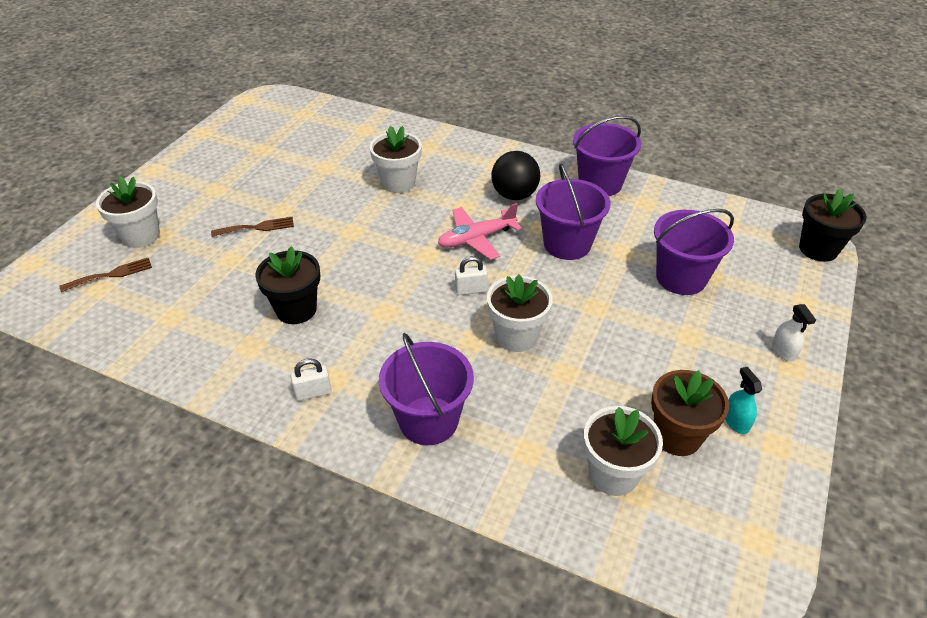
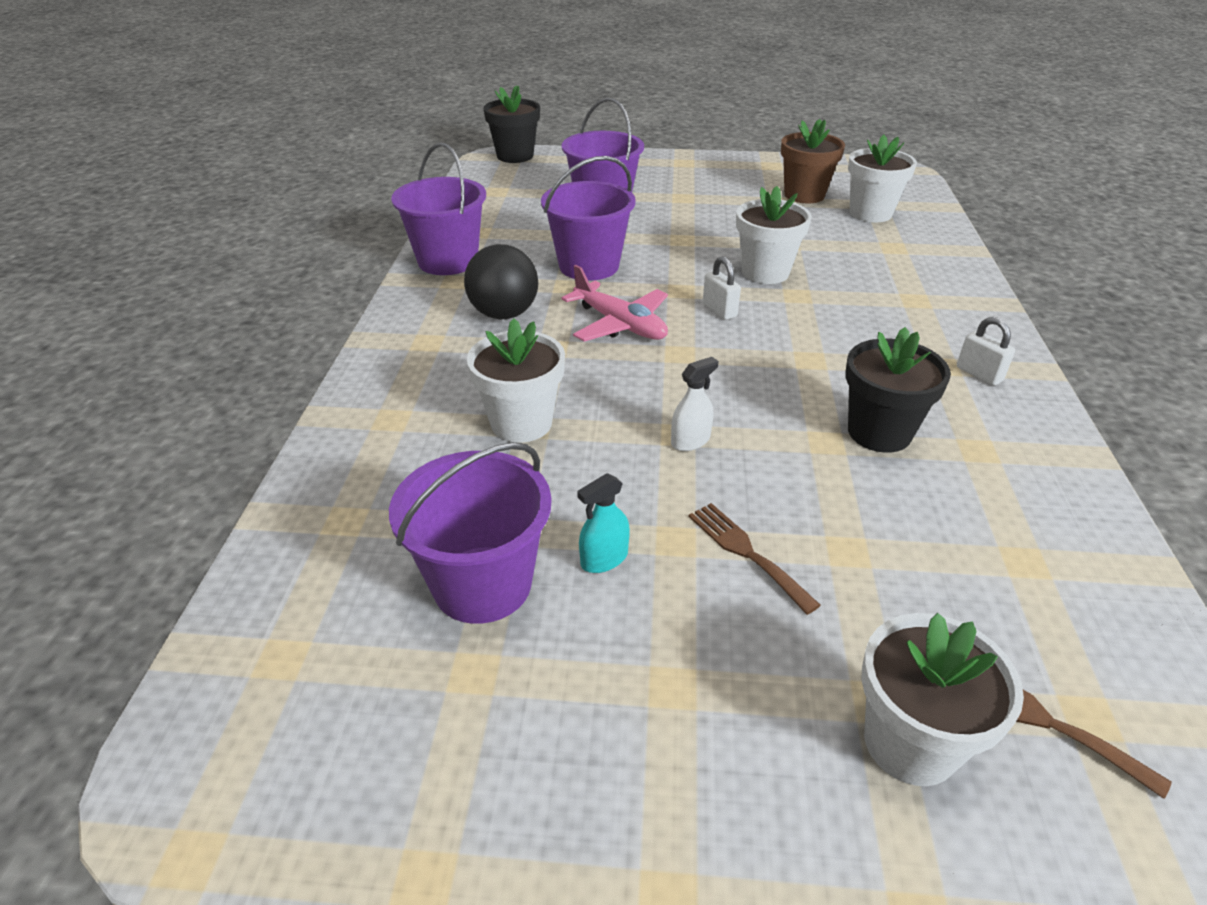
camera: 110 degrees left, 5 degrees down
(428, 420) = (923, 297): purple bucket -> purple bucket (482, 584)
(736, 421) = (764, 177): turquoise spray bottle -> turquoise spray bottle (604, 559)
(783, 351) = (668, 165): white spray bottle -> white spray bottle (690, 441)

